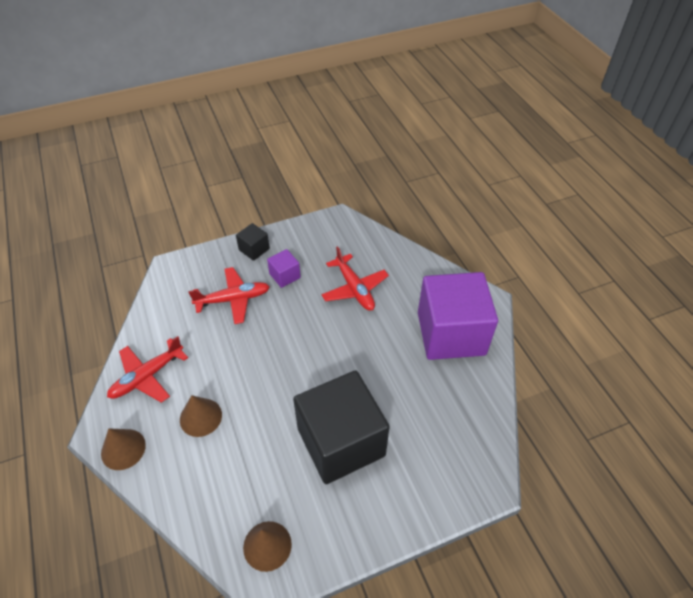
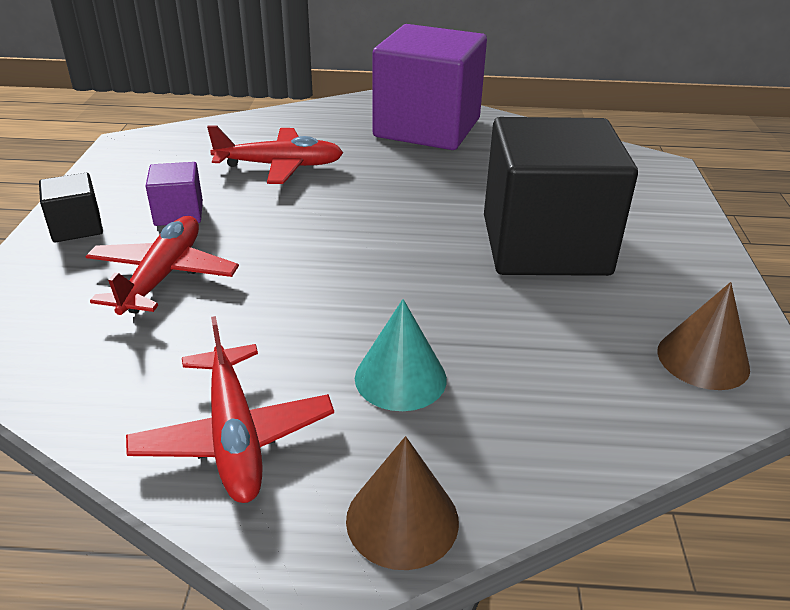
camera: 65 degrees left, 15 degrees down
(200, 417) = (400, 378): brown cone -> turquoise cone

